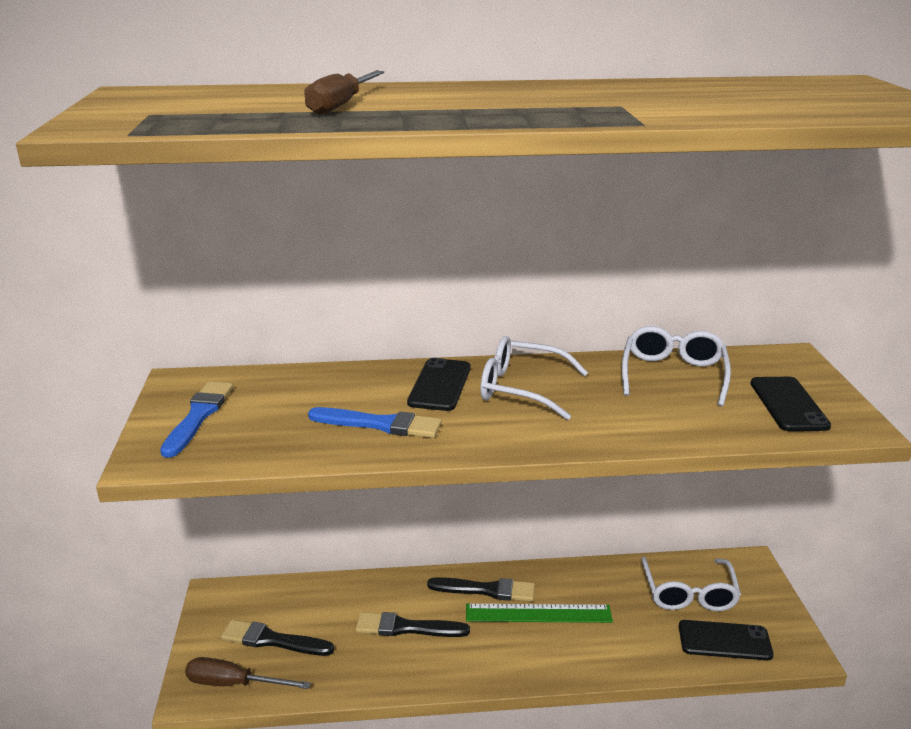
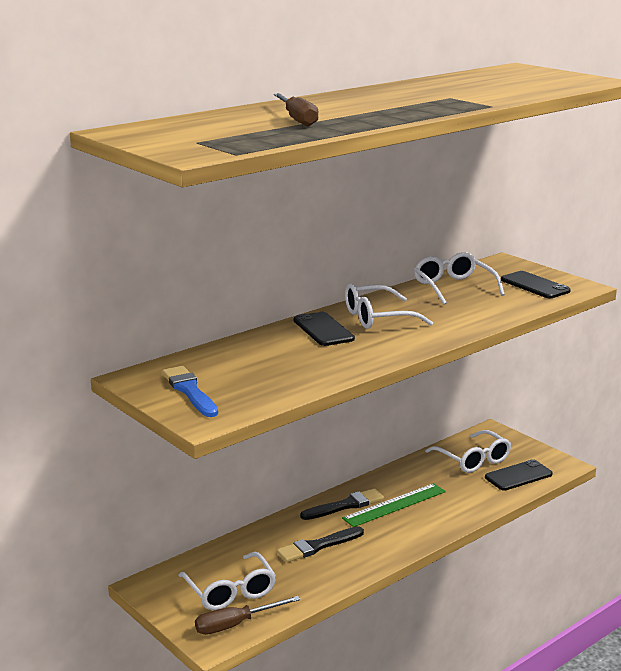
camera: 35 degrees left, 5 degrees down
(273, 640) = (230, 591): black brush -> white glasses
(380, 424) = (323, 359): blue brush -> none

